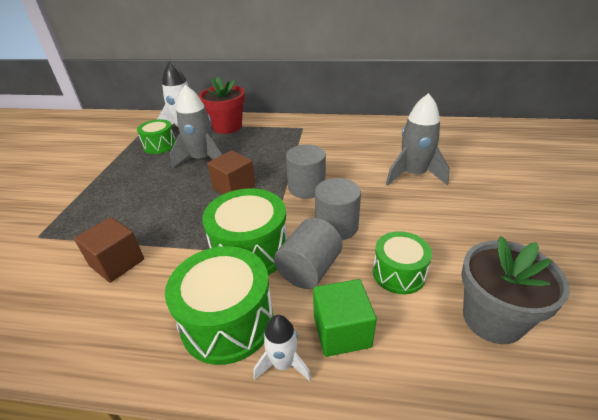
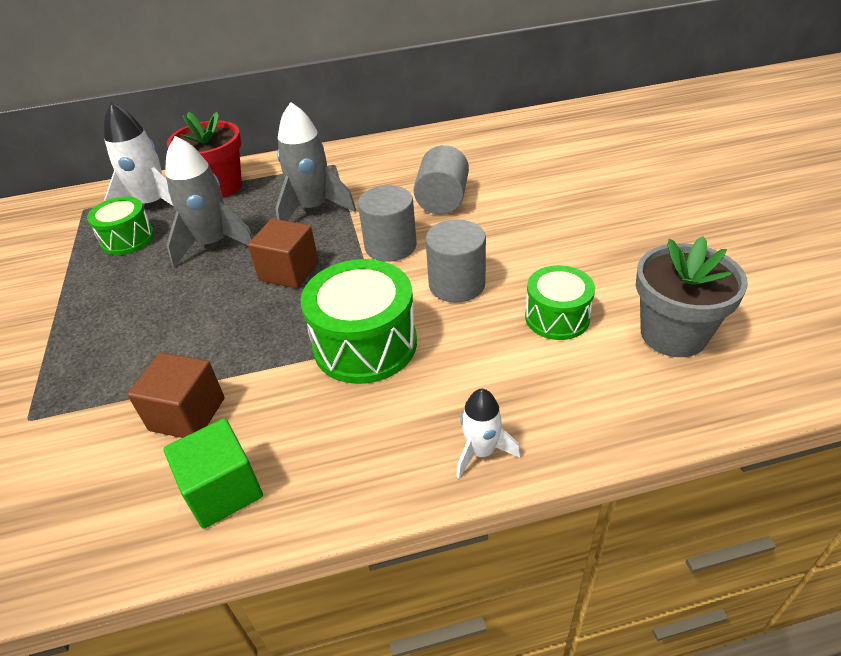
camera: 20 degrees left, 5 degrees up
(227, 321) = (388, 431): green drum -> none
(309, 269) = (452, 344): grey cylinder -> grey cylinder (442, 200)
(342, 331) = (527, 397): green cube -> green cube (223, 490)
(413, 175) = (517, 196): grey rocket -> grey rocket (313, 209)

